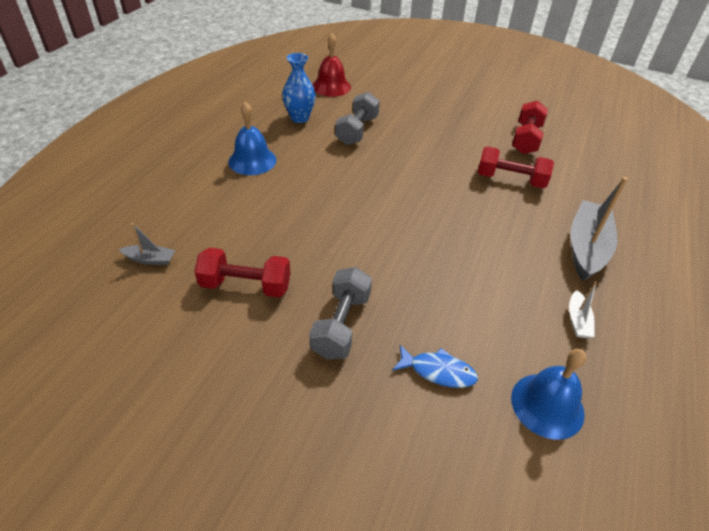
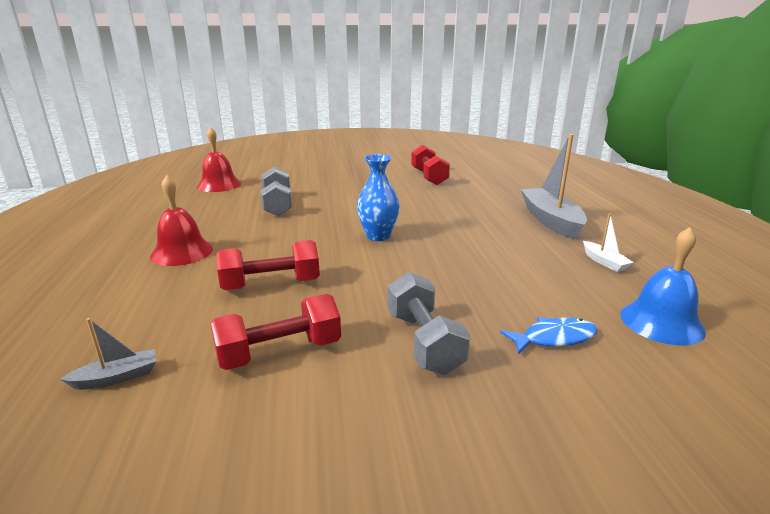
camera: 30 degrees left, 20 degrees down
(252, 160) = (182, 252): blue bell -> red bell
(299, 118) = (207, 211): blue vase -> blue vase (378, 236)
(510, 180) = (447, 200): red dumbbell -> red dumbbell (271, 285)

